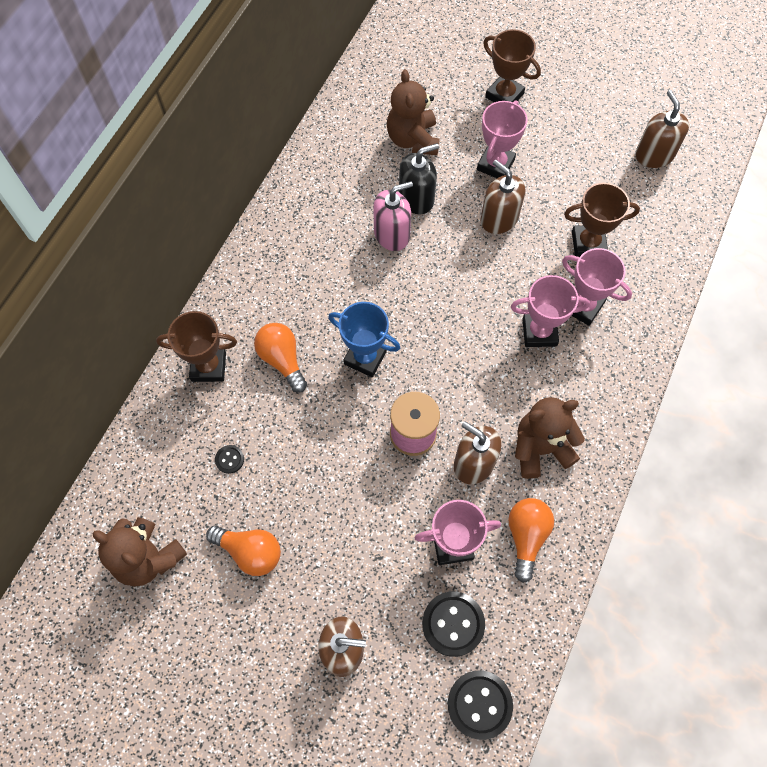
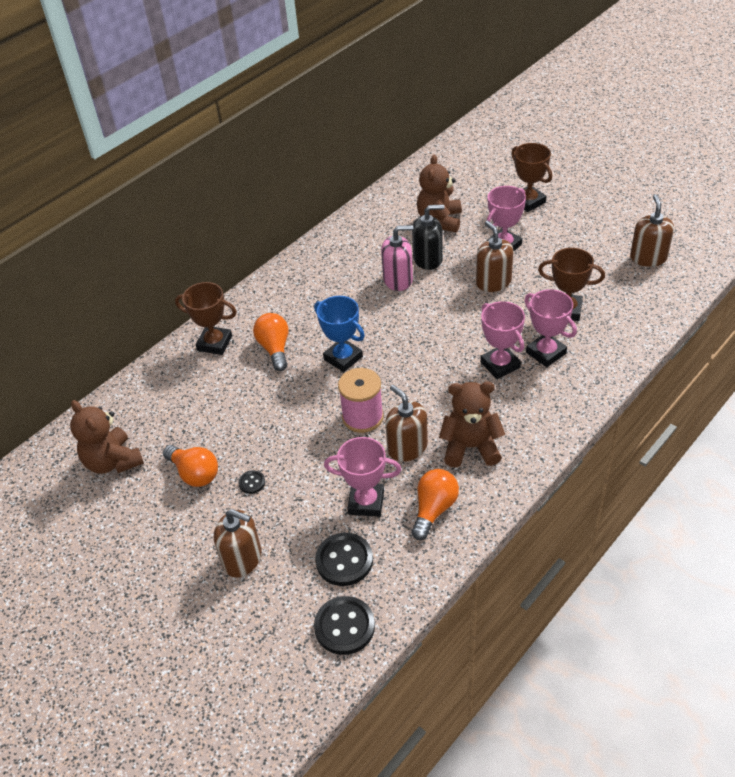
camera: 20 degrees right, 20 degrees down
(229, 459) = (205, 407): black button -> black button (252, 483)
(539, 332) = (500, 365): pink trophy -> pink trophy turned 45 degrees clockwise

